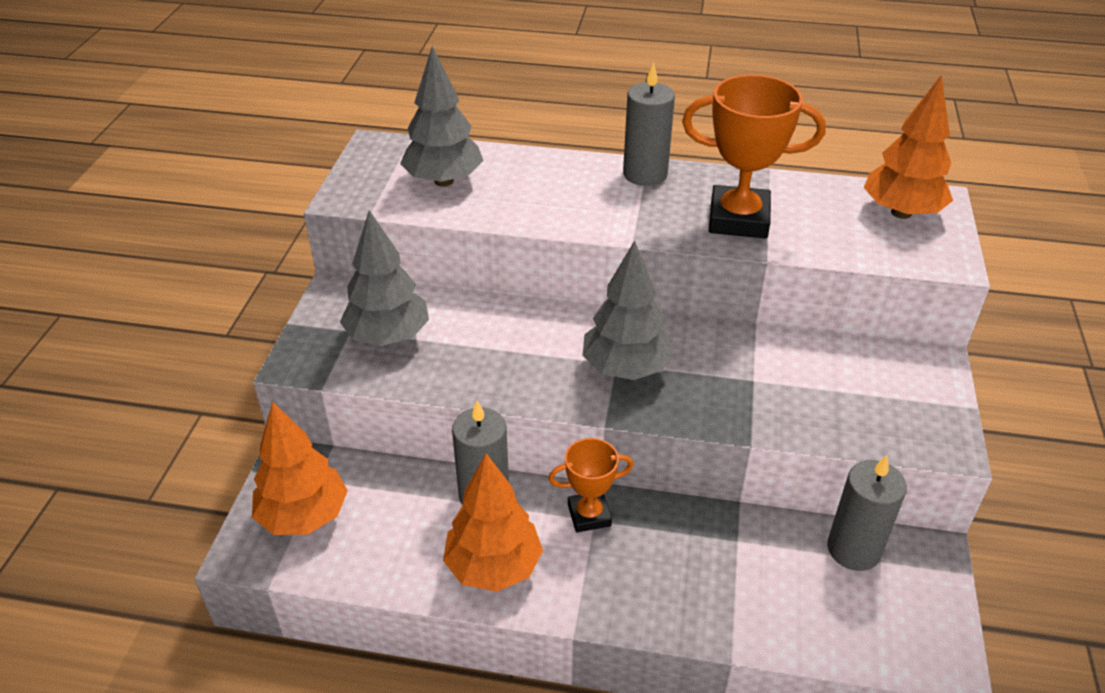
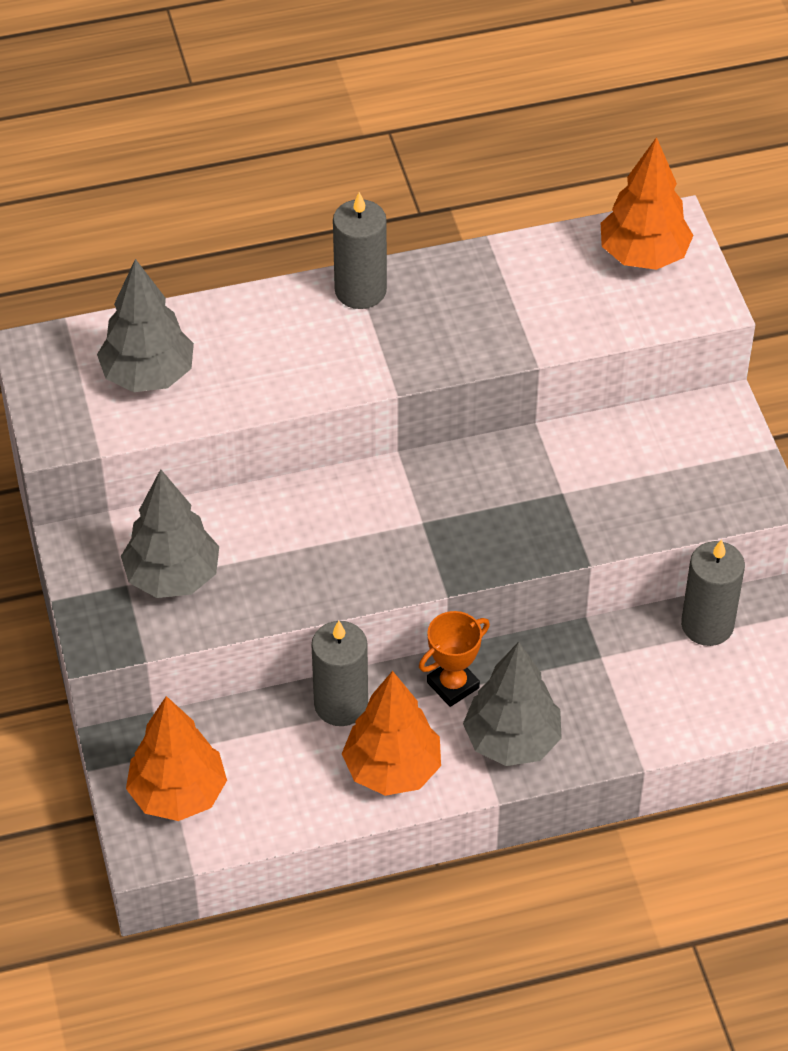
camera: 25 degrees left, 10 degrees up
(625, 368) = (434, 525): grey tree -> grey tree (512, 741)
(738, 219) = (487, 321): orange trophy -> none

